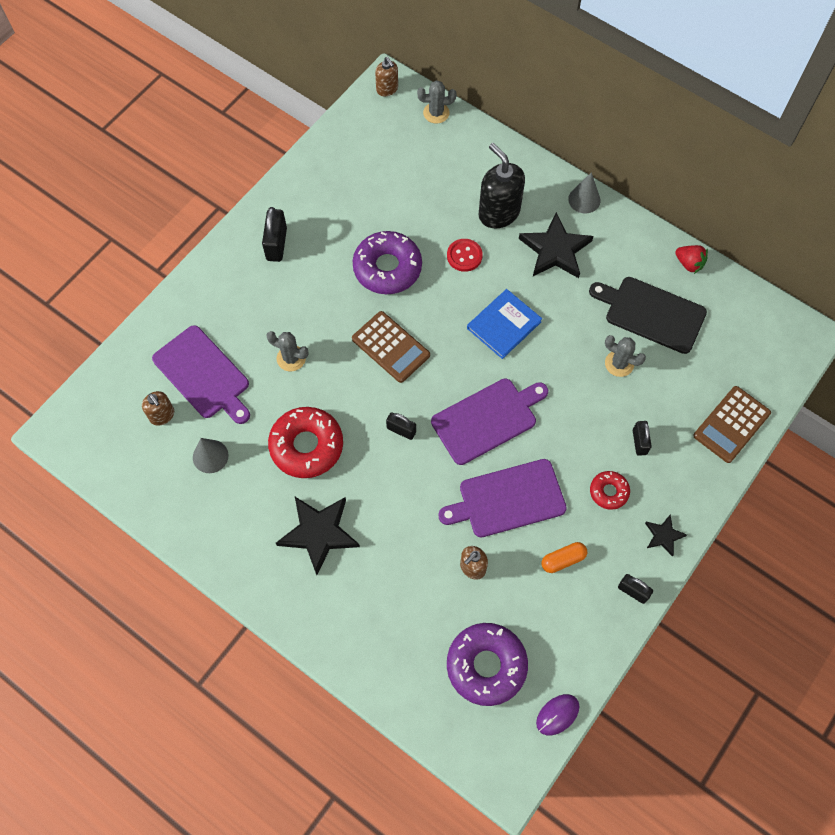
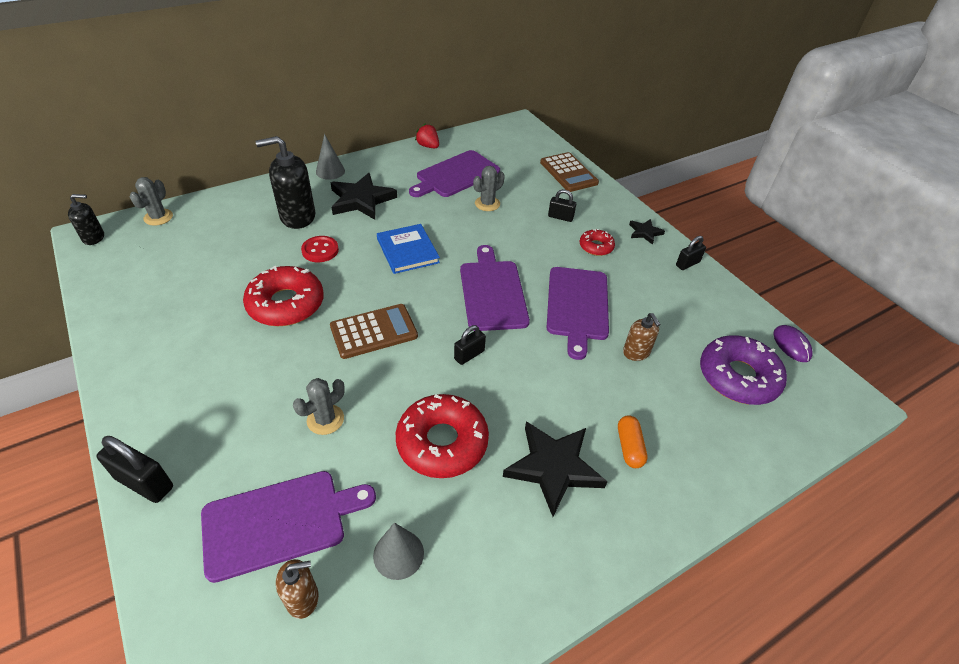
camera: 70 degrees left, 20 degrees down
(276, 244) = (173, 383): black padlock -> black padlock (144, 483)
(387, 89) = (94, 238): brown soap dispenser -> black soap dispenser
(387, 268) = (286, 304): purple donut -> red donut
(563, 560) = (647, 292): orange capsule -> orange capsule (629, 447)
(651, 313) = (455, 175): black cutting board -> purple cutting board
(689, 264) = (428, 146): red strawberry -> red strawberry turned 105 degrees counterclockwise

